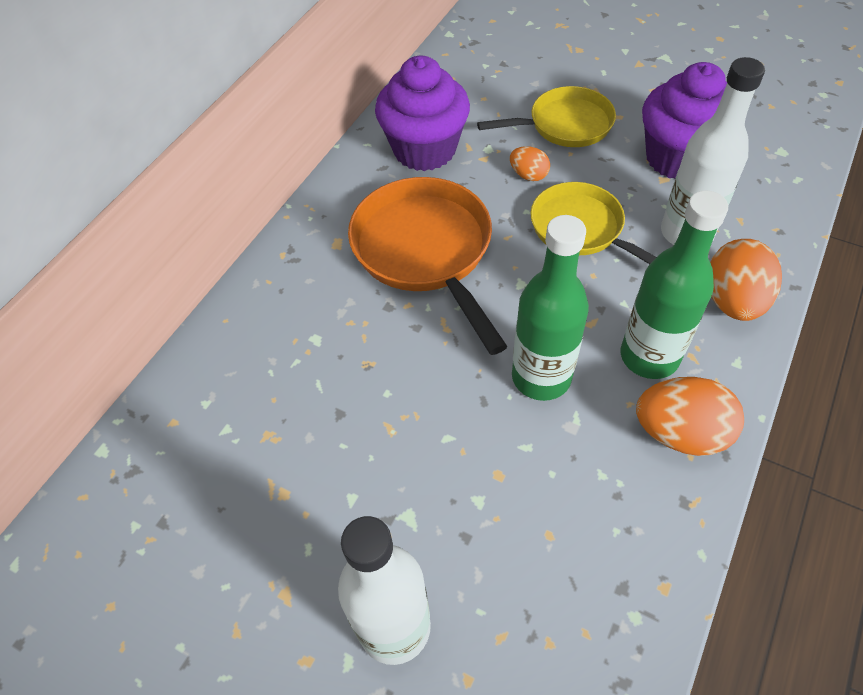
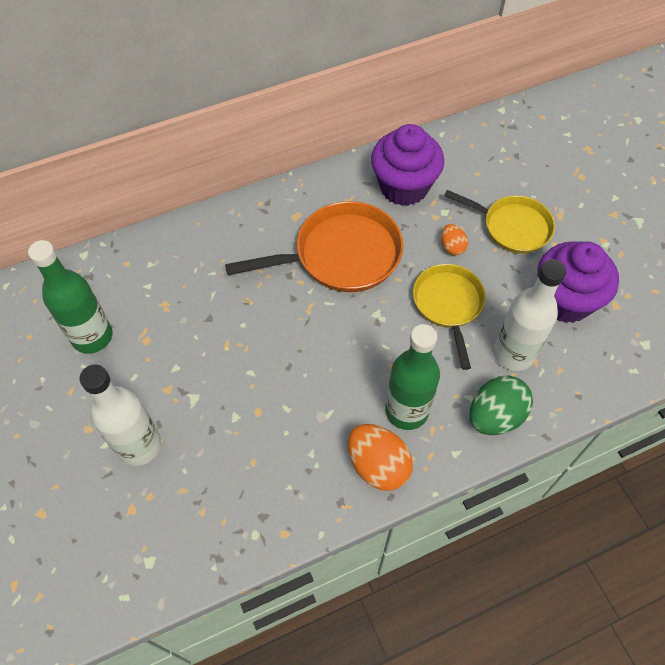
camera: 35 degrees right, 5 degrees up
(425, 251) = (341, 255): orange pan -> orange pan turned 60 degrees clockwise
(541, 377) = (332, 377): green bottle -> green bottle (92, 336)
(733, 301) = (495, 416): orange egg -> green egg

